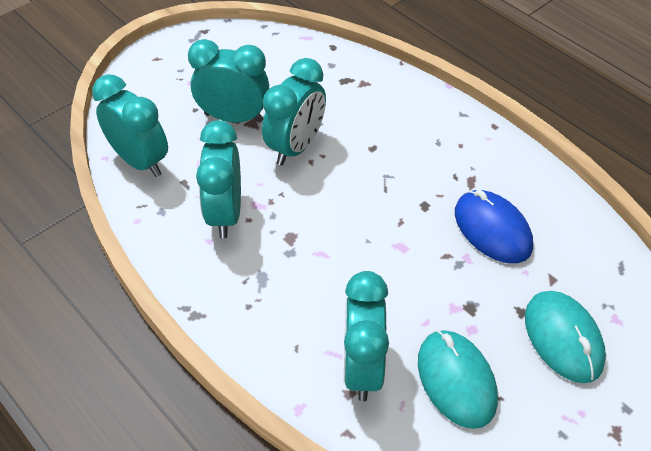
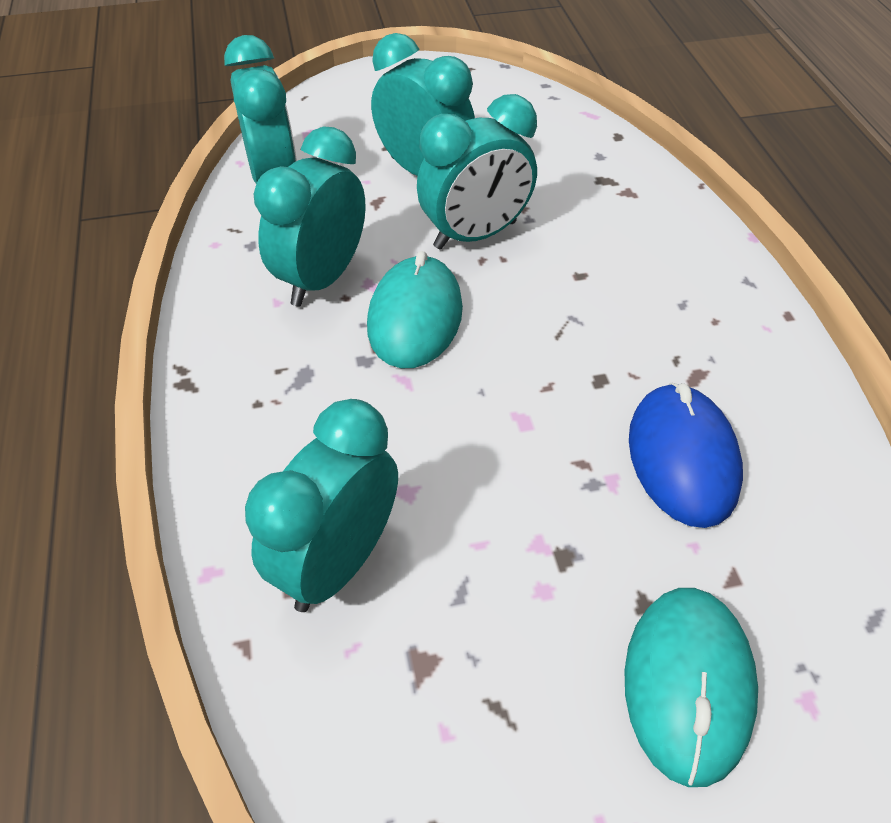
camera: 30 degrees right, 0 degrees up
(456, 380) = (461, 656): turquoise mouse -> turquoise mouse (415, 317)

